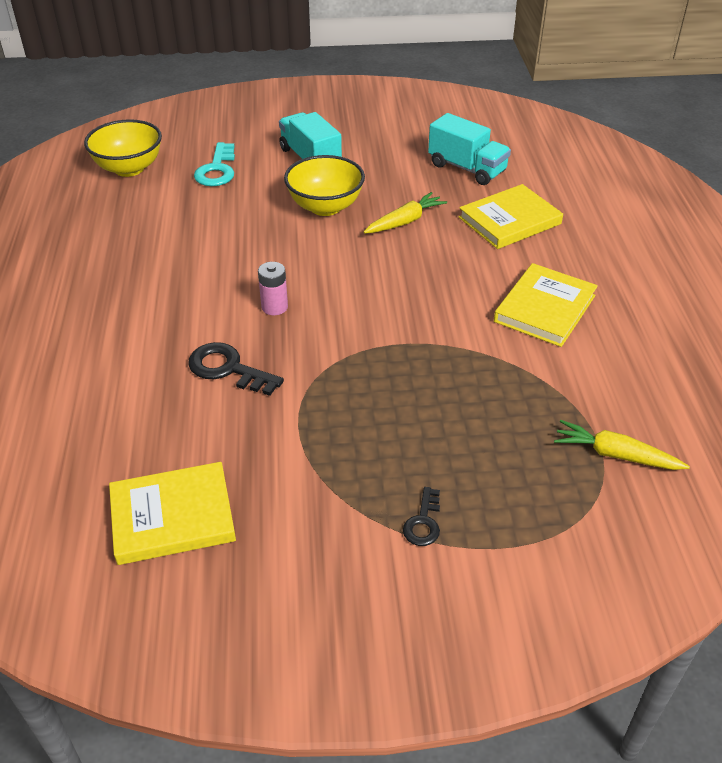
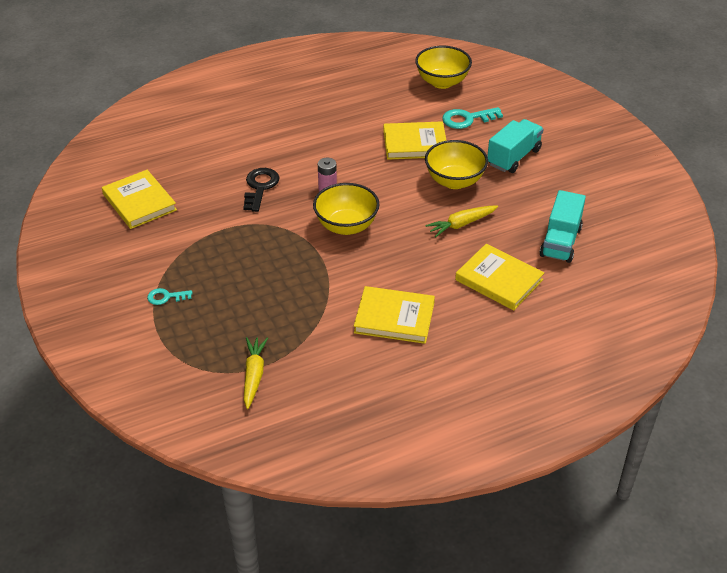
camera: 70 degrees right, 0 degrees up
(234, 217) = (415, 144): none -> yellow book
(359, 308) = (346, 226): none -> yellow bowl
(405, 221) = (461, 224): yellow carrot -> yellow carrot turned 120 degrees clockwise
(423, 522) = (166, 297): black key -> turquoise key

